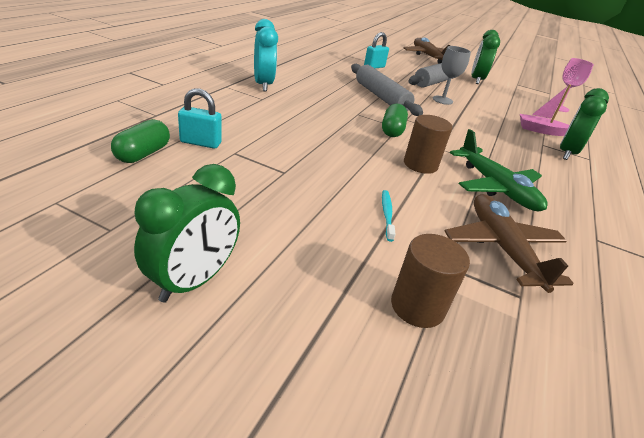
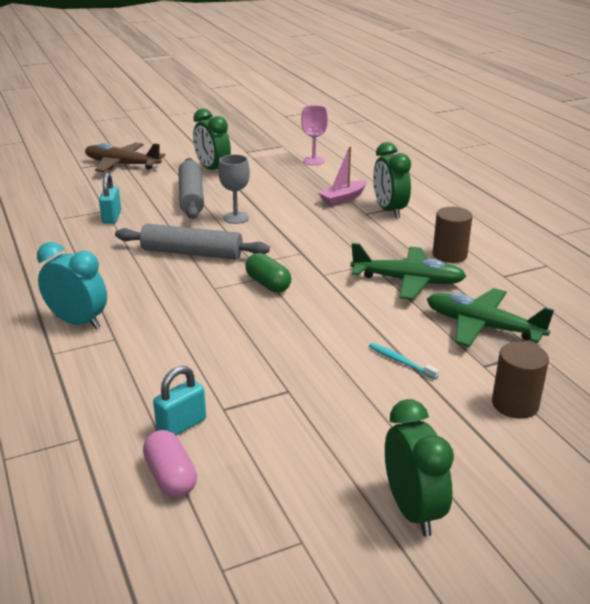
camera: 45 degrees left, 5 degrees down
(143, 154) = (170, 477): green capsule -> pink capsule
(420, 164) = (342, 301): brown cylinder -> brown cylinder (449, 255)
(502, 248) = (483, 327): brown plane -> green plane

